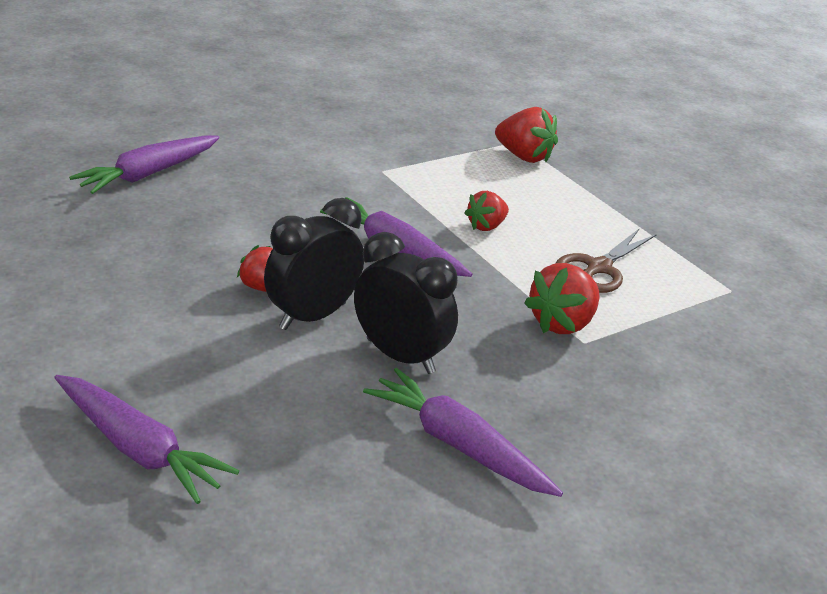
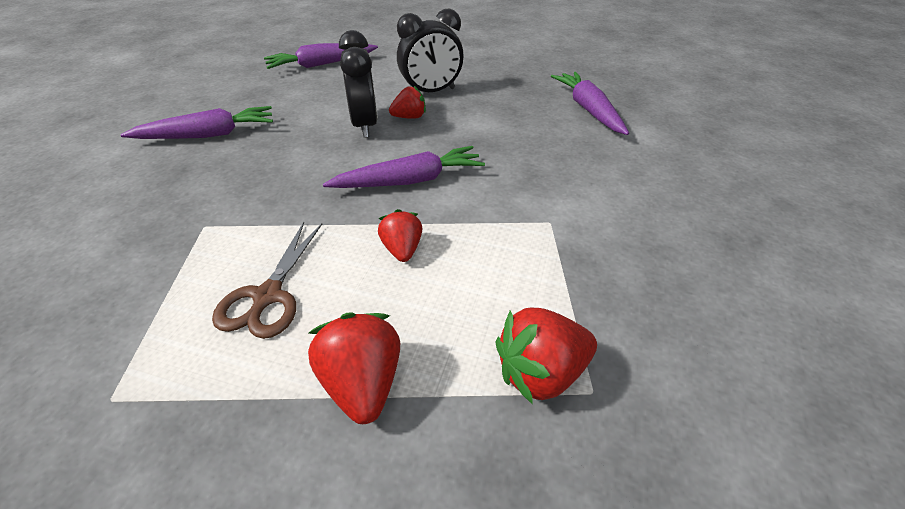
camera: 125 degrees right, 10 degrees up
(400, 356) = (294, 142): black clock -> black clock (431, 92)
(562, 323) = (235, 226): red strawberry -> red strawberry (362, 383)
(598, 268) = (268, 296): brown scissors -> brown scissors turned 150 degrees counterclockwise

